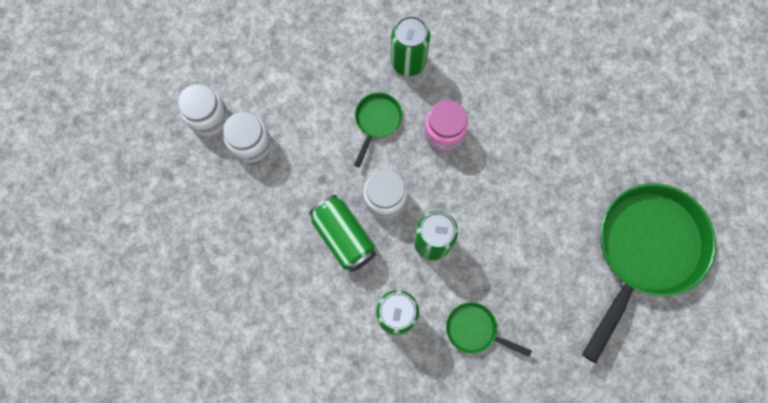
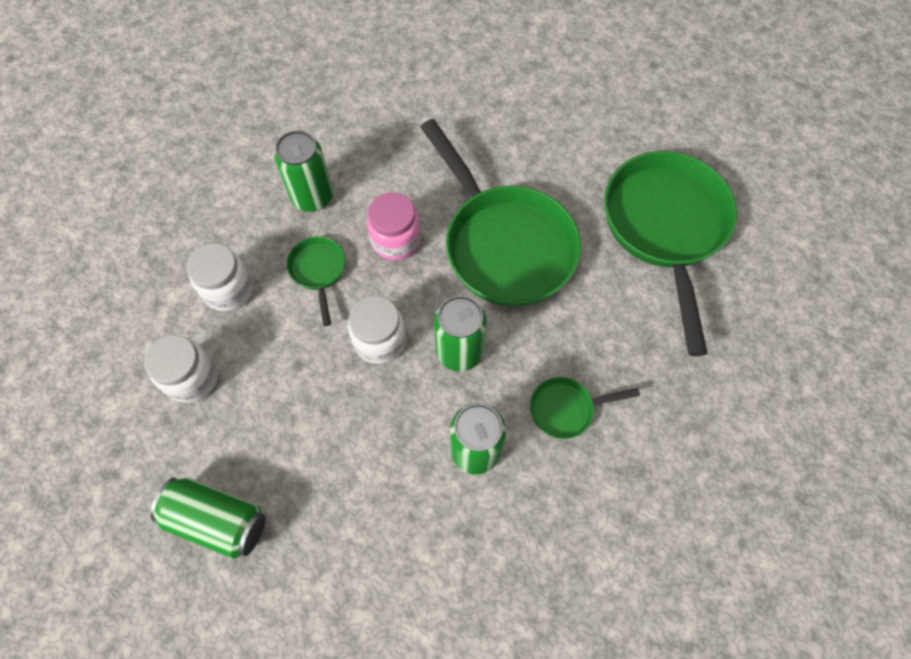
camera: 35 degrees left, 10 degrees down
(208, 117) = (123, 381): white jar -> white jar (228, 290)
(344, 236) = (362, 407): green can -> green can (218, 520)
(518, 185) = (504, 244): none -> green pan

